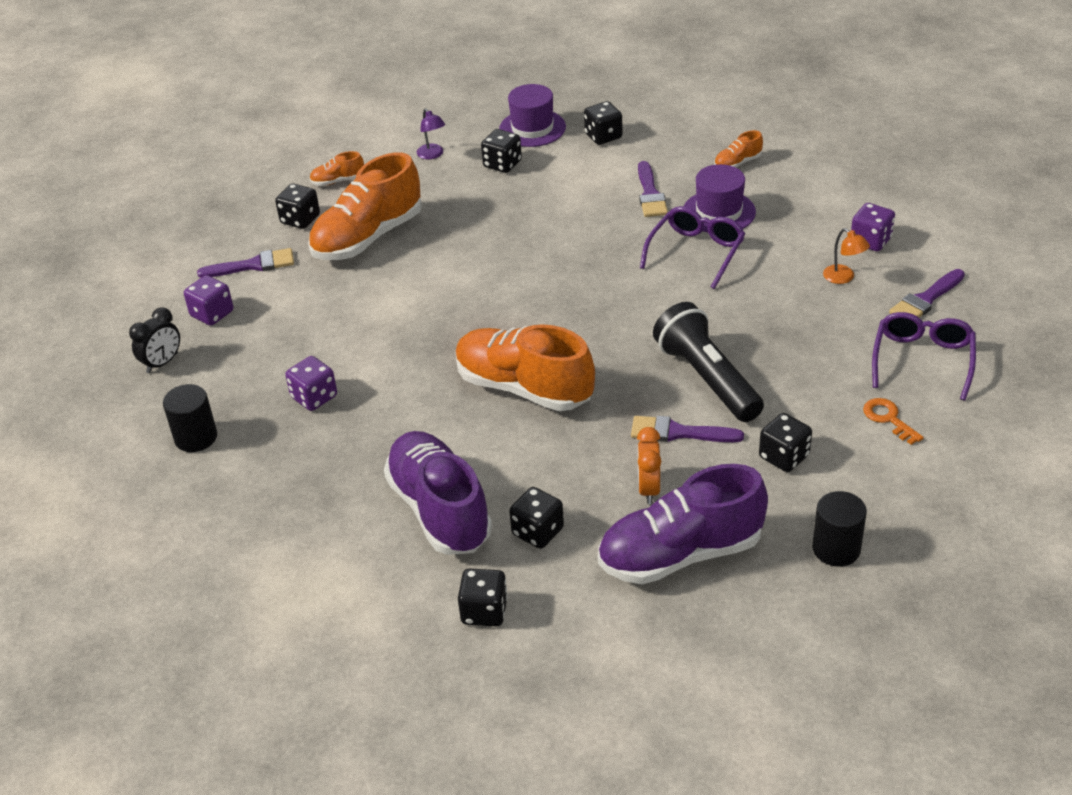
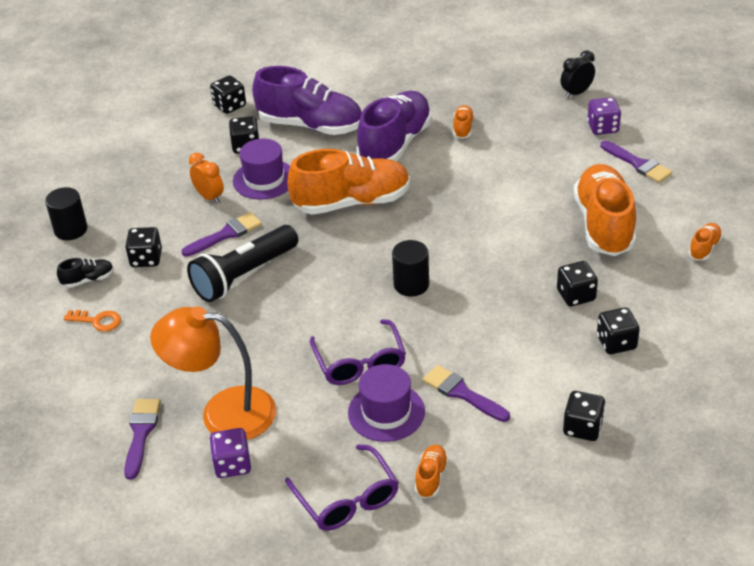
camera: 135 degrees right, 0 degrees up
(162, 363) = (576, 93): black clock -> black clock turned 60 degrees clockwise
(196, 437) = (489, 79): black cylinder -> black cylinder (411, 284)
(253, 265) = (638, 164): purple brush -> purple brush turned 75 degrees counterclockwise
(300, 219) = (671, 207): black dice -> black dice (576, 295)
(314, 397) = (463, 128): purple dice -> orange shoe
(432, 155) = (681, 314): purple lamp -> none
(532, 128) = (652, 394): purple hat -> purple hat (264, 179)
(680, 554) = (157, 179): purple shoe -> purple shoe (395, 144)
(707, 379) = (244, 275): black flashlight -> black flashlight turned 120 degrees clockwise
(843, 278) = (223, 413): orange lamp -> orange lamp, size x2.41
(864, 470) = (88, 280): none -> black shoe
(922, 360) = (105, 378): purple glasses -> purple glasses (347, 499)

